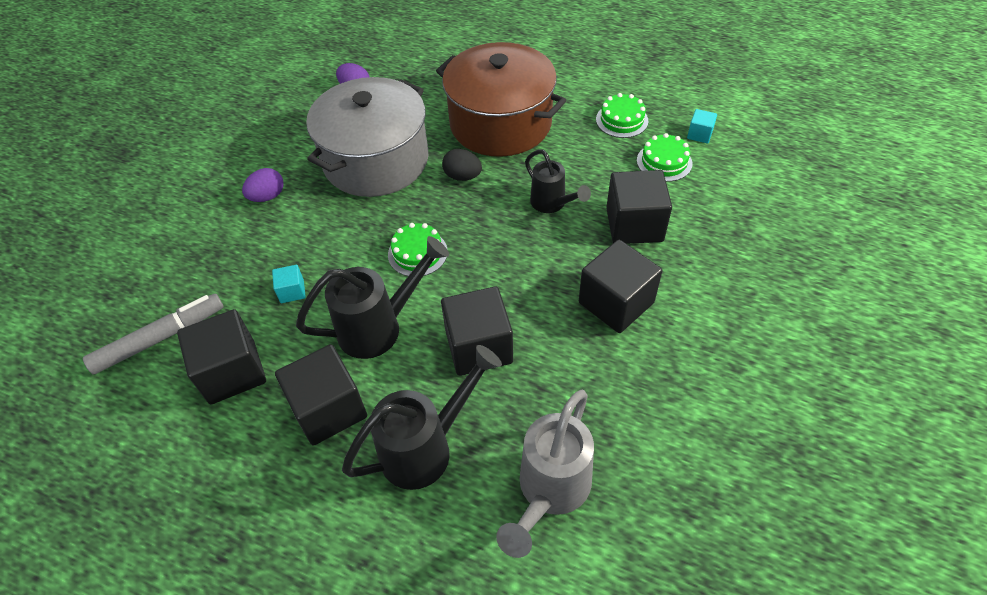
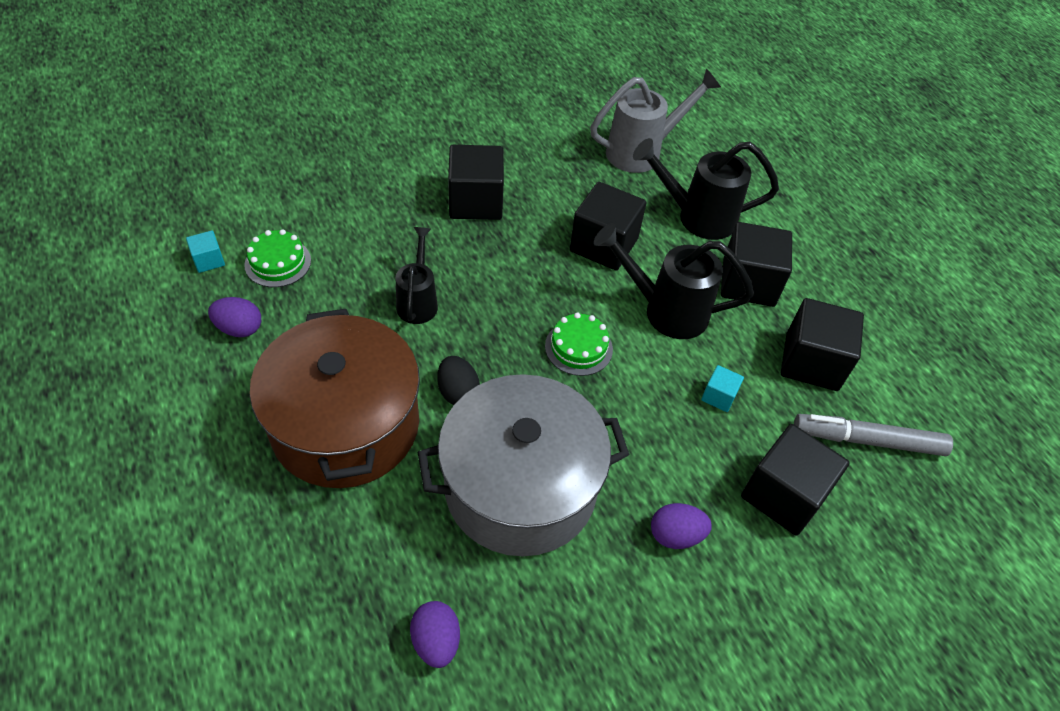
camera: 145 degrees left, 0 degrees up
(622, 120) = (239, 328): green cake -> purple egg
(634, 225) = (383, 236): black cube -> black cube (783, 495)

